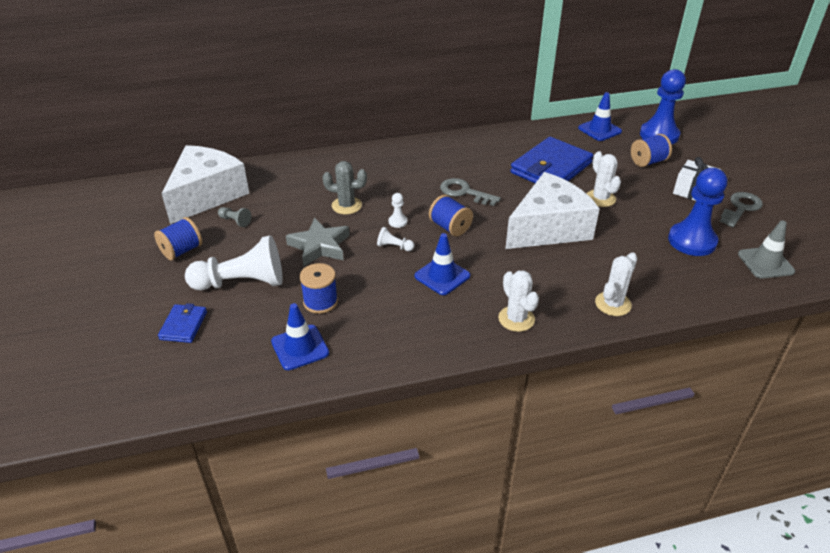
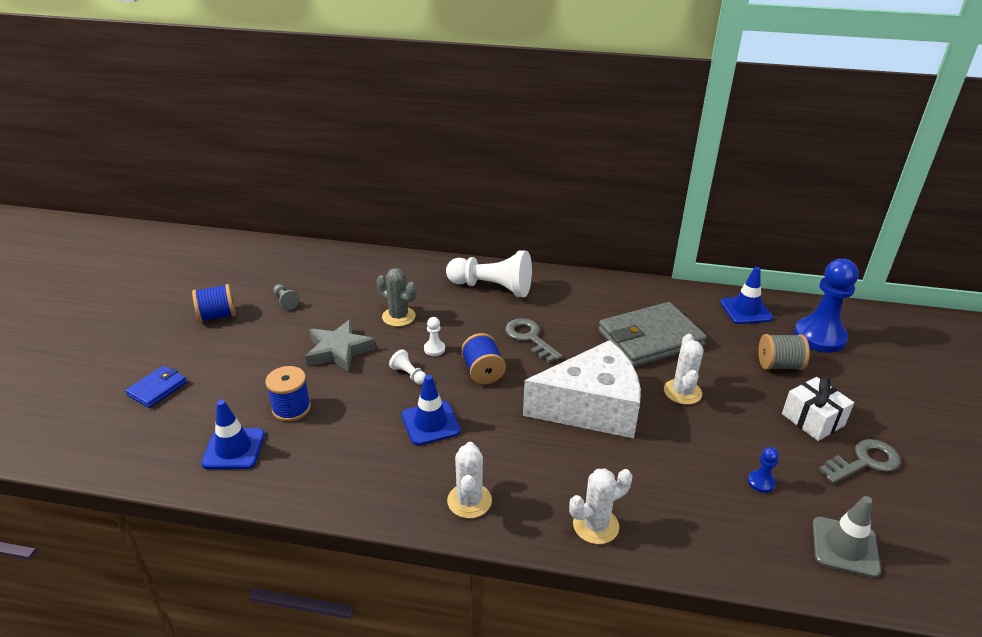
camera: 25 degrees right, 5 degrees down
(206, 195) = (283, 269): white cheese -> none
(242, 282) = (240, 364): white pawn -> white pawn (492, 288)
(551, 168) = (650, 338): blue wallet -> grey wallet
(648, 162) = (779, 365): blue spool -> grey spool
(692, 241) = (761, 482): blue pawn -> blue pawn, size x0.42

